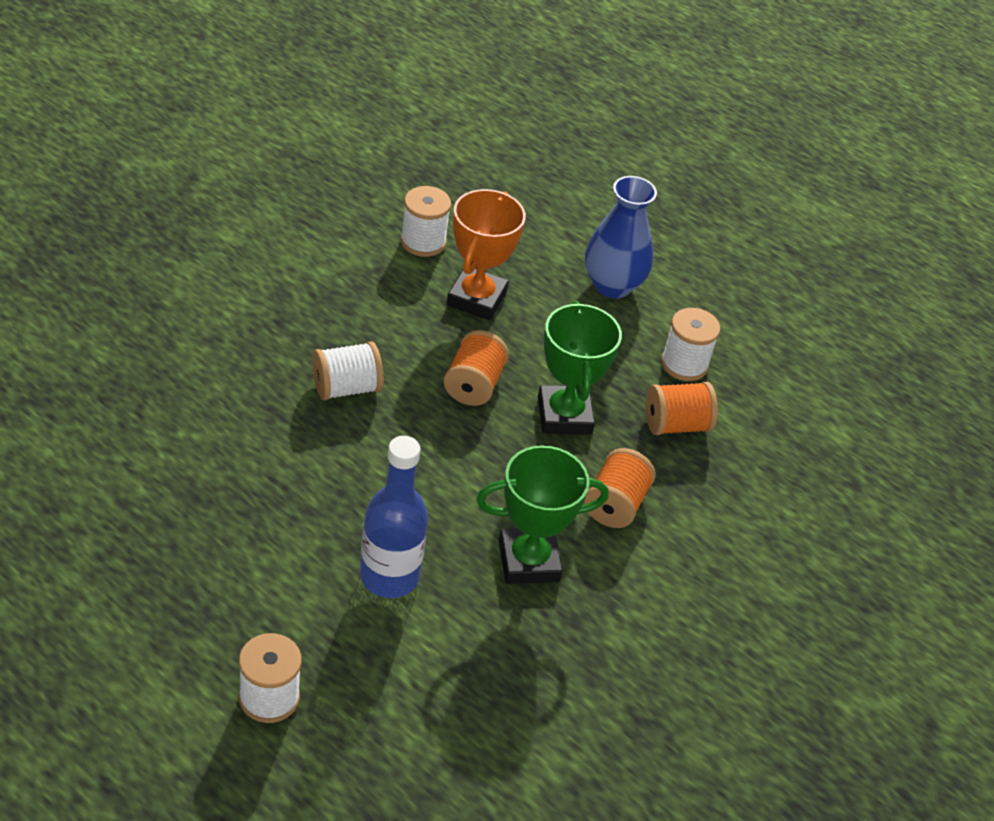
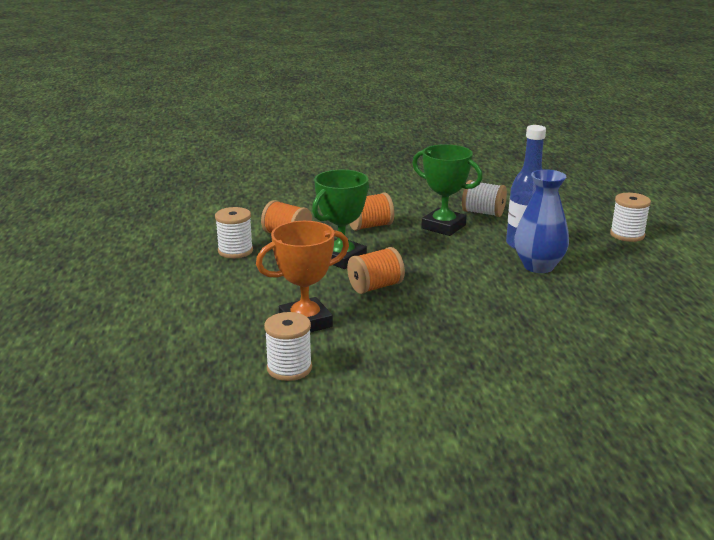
camera: 130 degrees left, 20 degrees down
(346, 388) = (462, 314): white spool -> white spool (483, 213)
(612, 285) = (204, 294): blue vase -> blue vase (538, 266)

